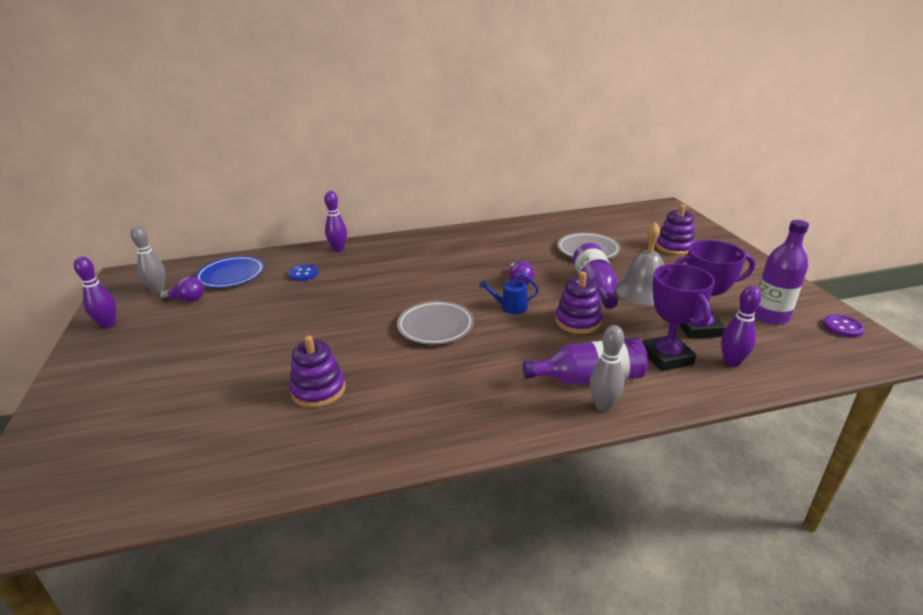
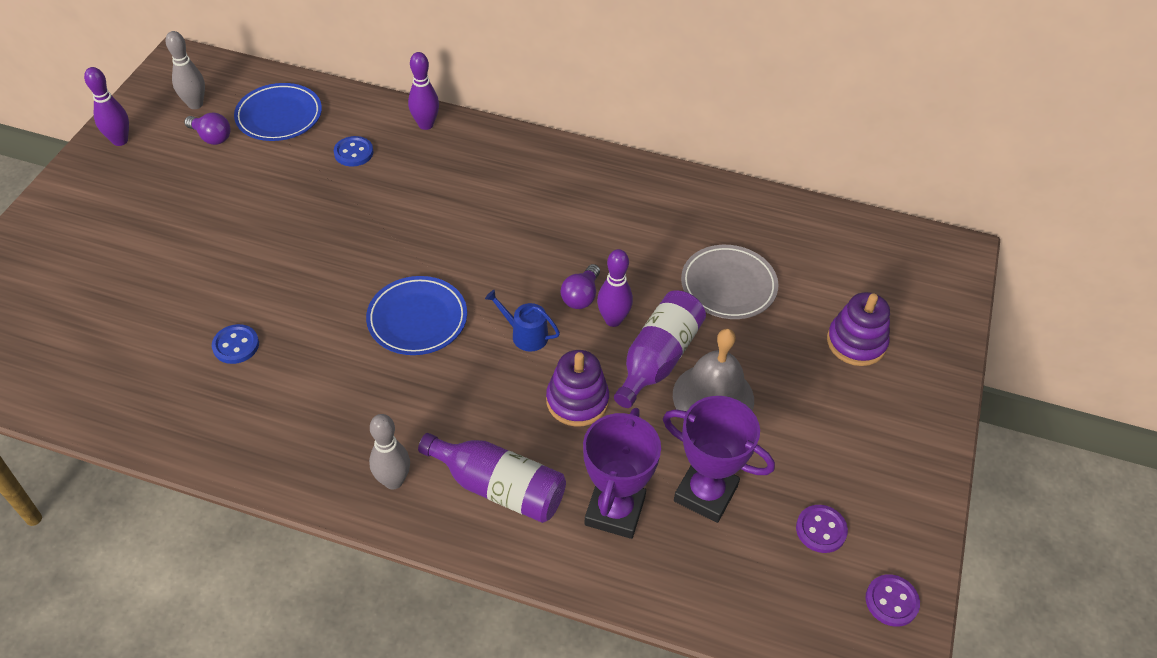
camera: 30 degrees right, 20 degrees up
(318, 390) = (236, 345): purple stacking toy -> blue button
(435, 326) = (417, 319): grey plate -> blue plate
(603, 406) = (474, 529): grey bowling pin -> grey bowling pin (393, 481)
(731, 362) = (679, 562): purple bowling pin -> purple bowling pin (613, 320)
(770, 316) = (821, 530): purple bottle -> purple button

